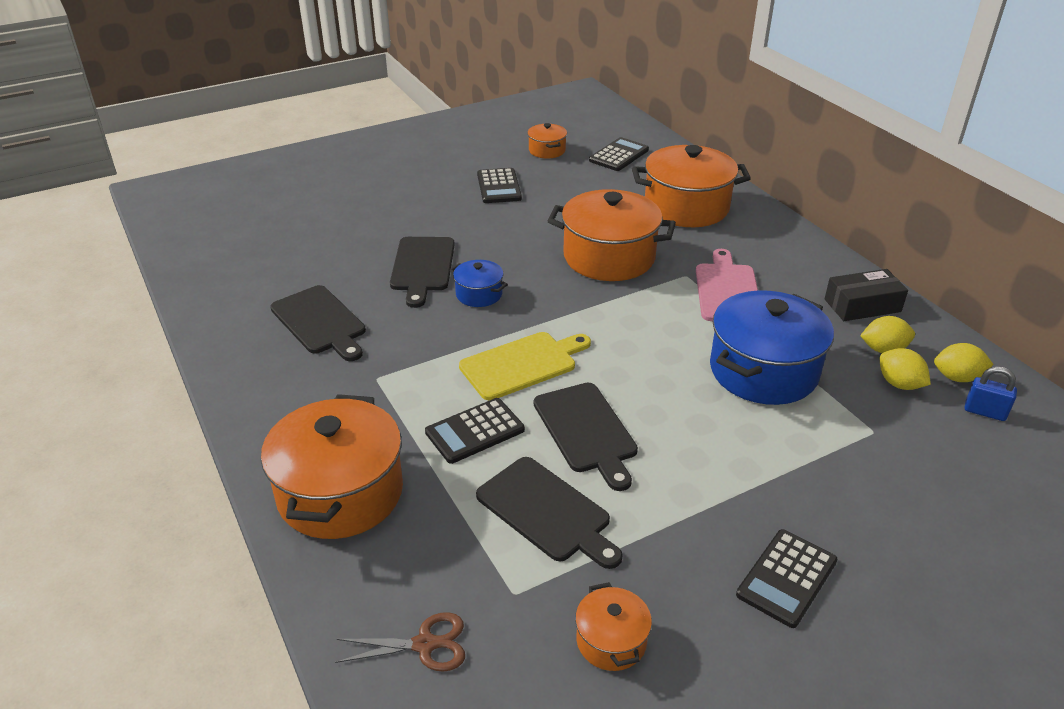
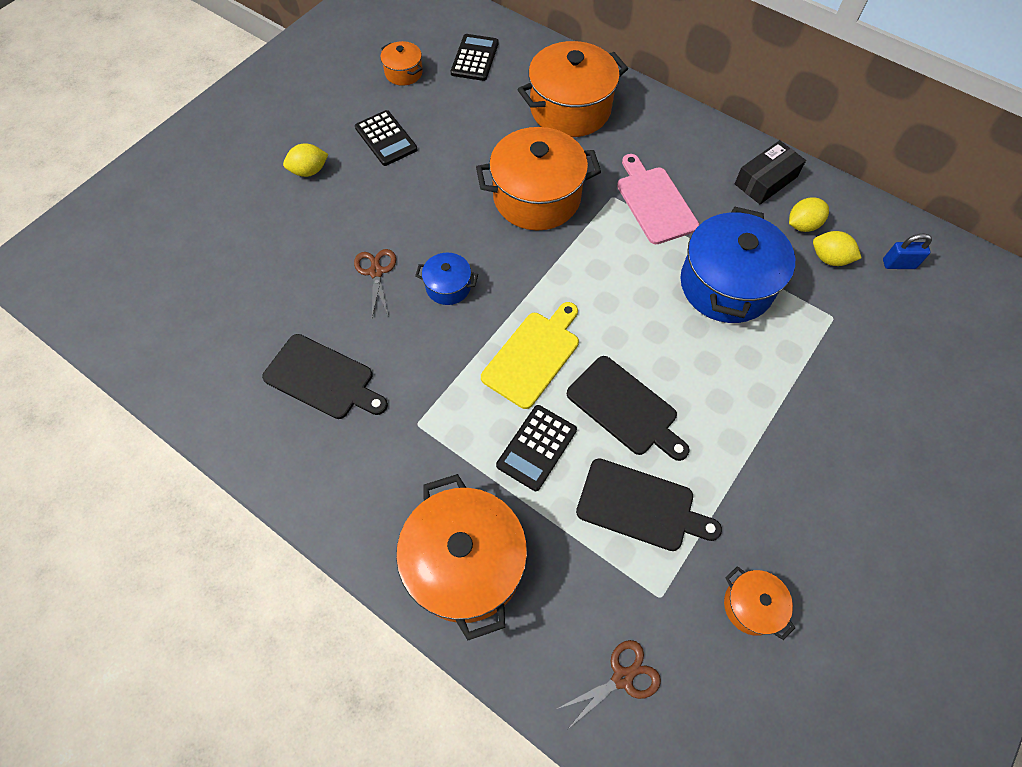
camera: 25 degrees left, 25 degrees up
(422, 267) = (376, 272): black cutting board -> brown scissors
(787, 578) = (839, 489): black calculator -> none
(957, 377) = (866, 235): yellow lemon -> yellow lemon (309, 171)

